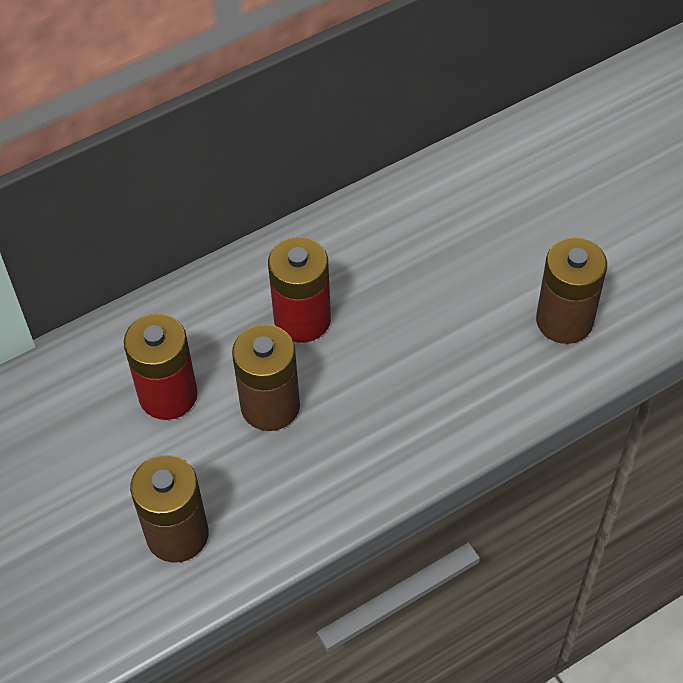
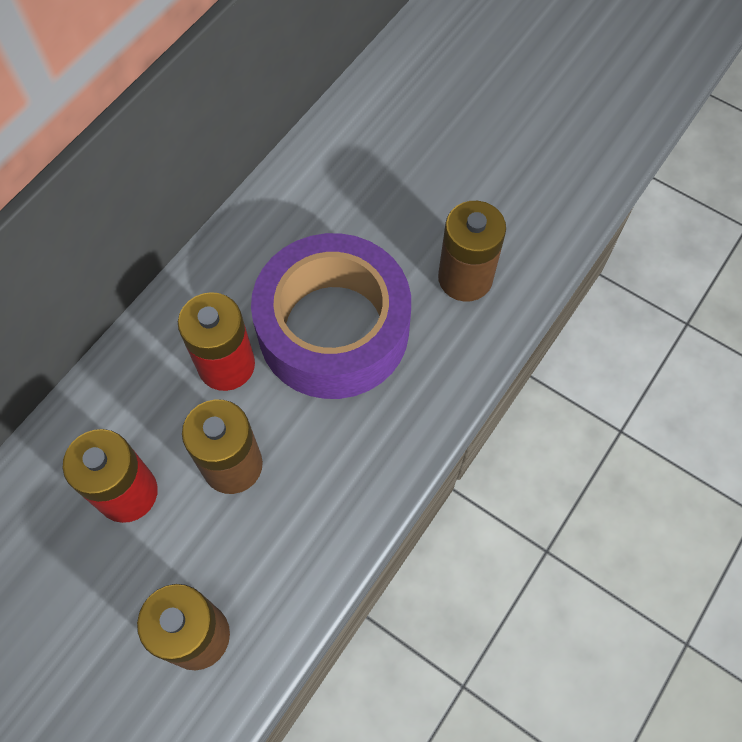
camera: 25 degrees left, 10 degrees up
(415, 322) = (333, 329): none -> purple tape

